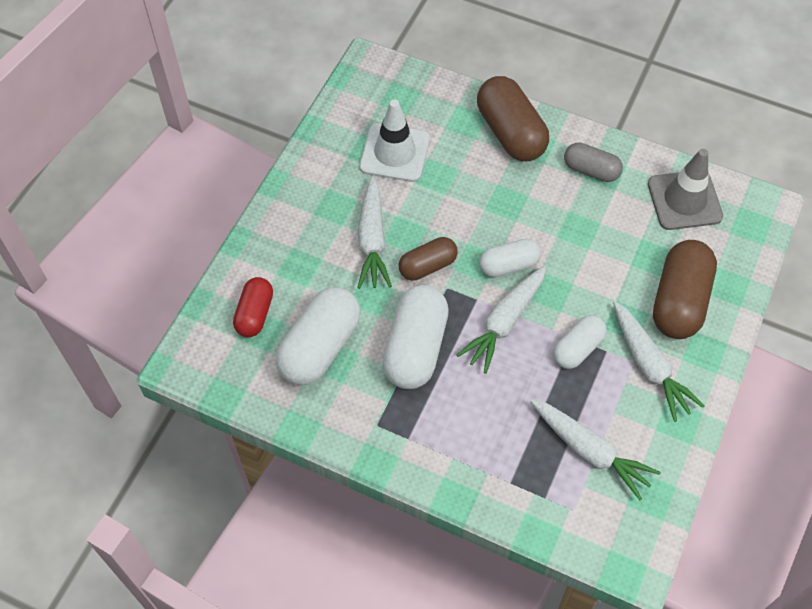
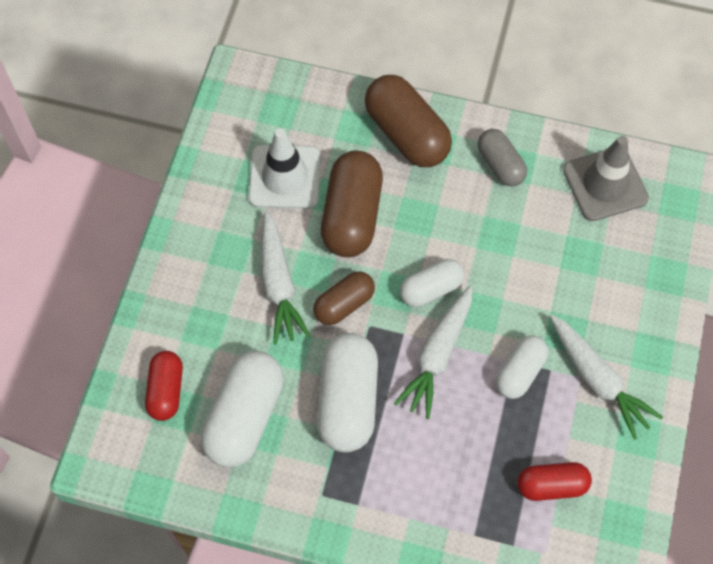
camera: 10 degrees left, 5 degrees up
(590, 451) = (551, 485): white carrot -> red capsule
(591, 170) = (500, 165): grey capsule -> grey capsule turned 45 degrees clockwise
(679, 301) = (617, 301): brown capsule -> brown capsule (351, 215)

